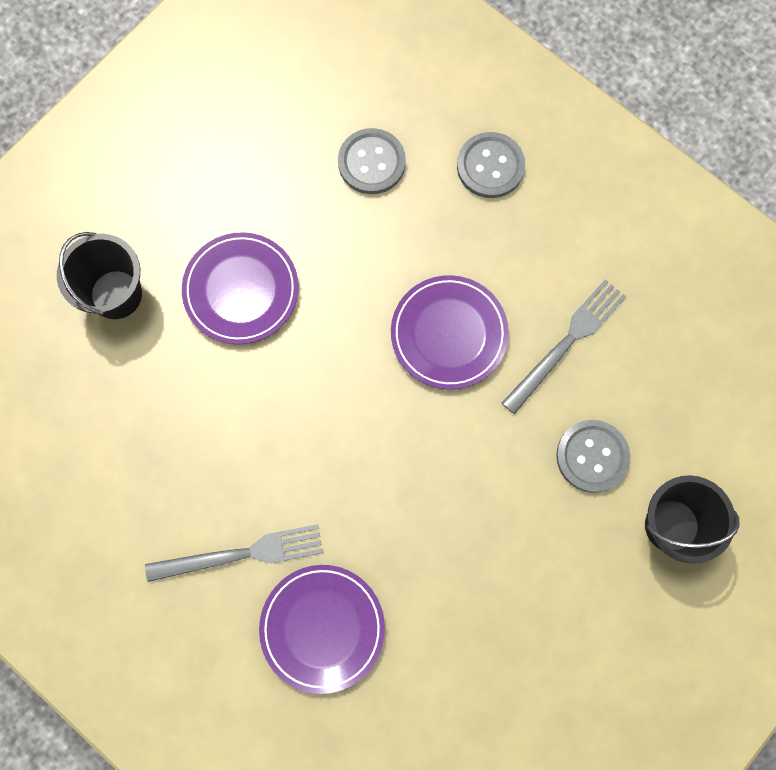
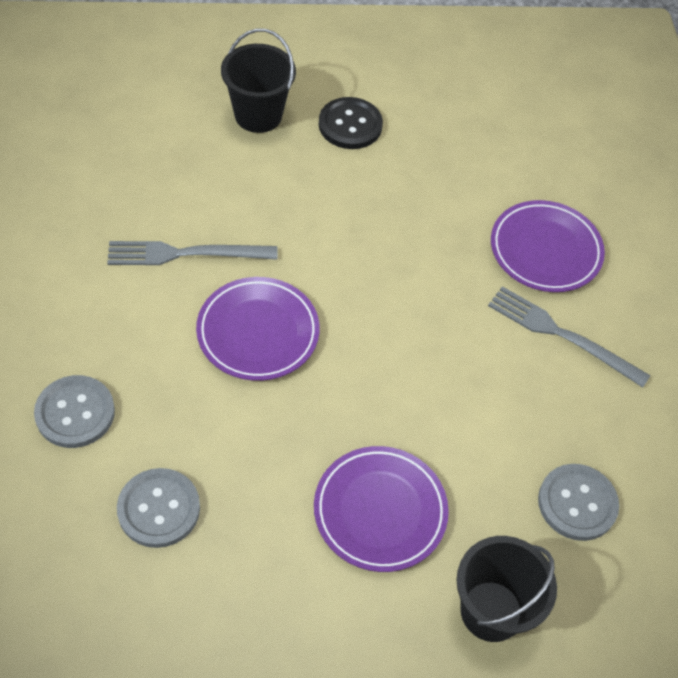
camera: 140 degrees left, 20 degrees down
(592, 456) = (257, 184): grey button -> grey button (577, 503)
(594, 596) = (350, 125): none -> black button

